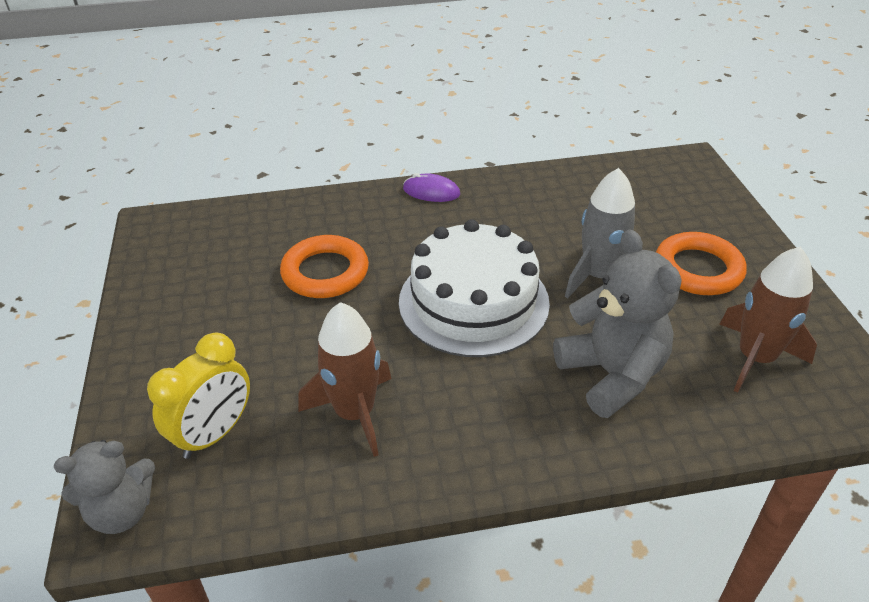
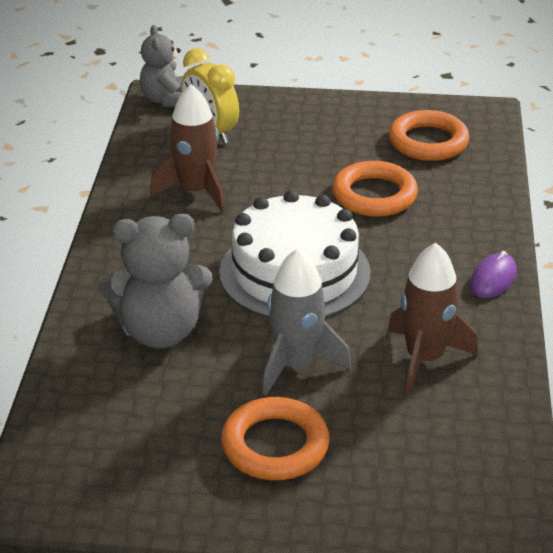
camera: 105 degrees right, 5 degrees down
(216, 251) = (428, 142): none -> orange ring
(755, 358) = (127, 434): brown rocket -> brown rocket (424, 358)

